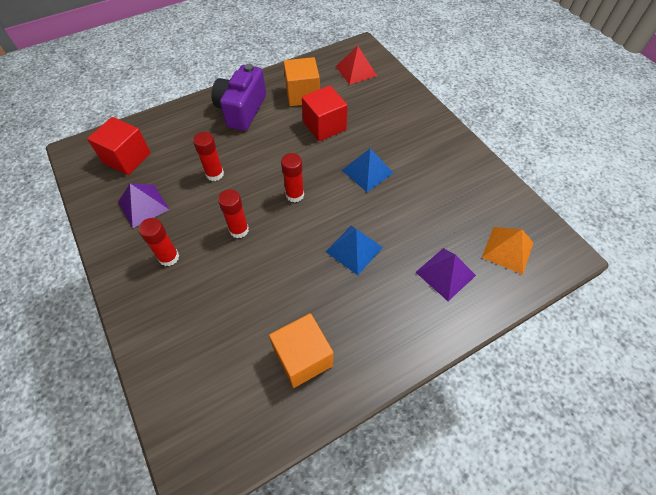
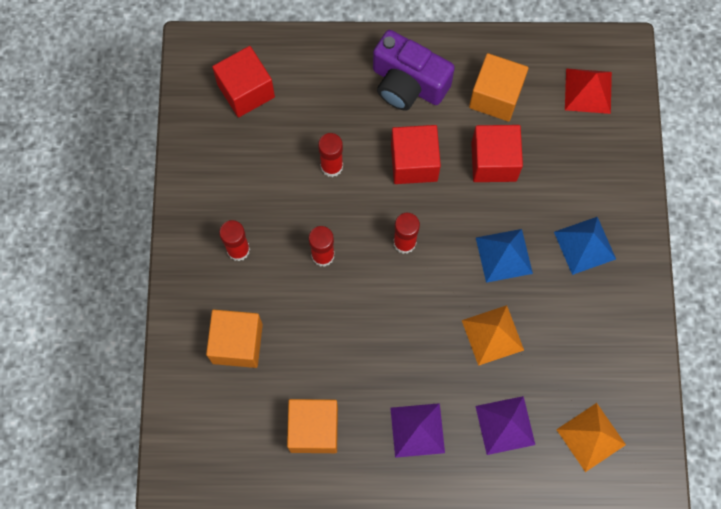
camera: 30 degrees right, 15 degrees up
(143, 205) = (238, 169): purple pyramid -> purple pyramid (417, 430)
(201, 325) = (237, 343): none -> orange cube
(241, 110) = (408, 84): purple camera -> purple camera turned 105 degrees counterclockwise
(272, 148) = (414, 162): none -> red cube
(354, 249) = (429, 345): blue pyramid -> blue pyramid (585, 245)
(394, 221) = (492, 335): none -> orange pyramid

